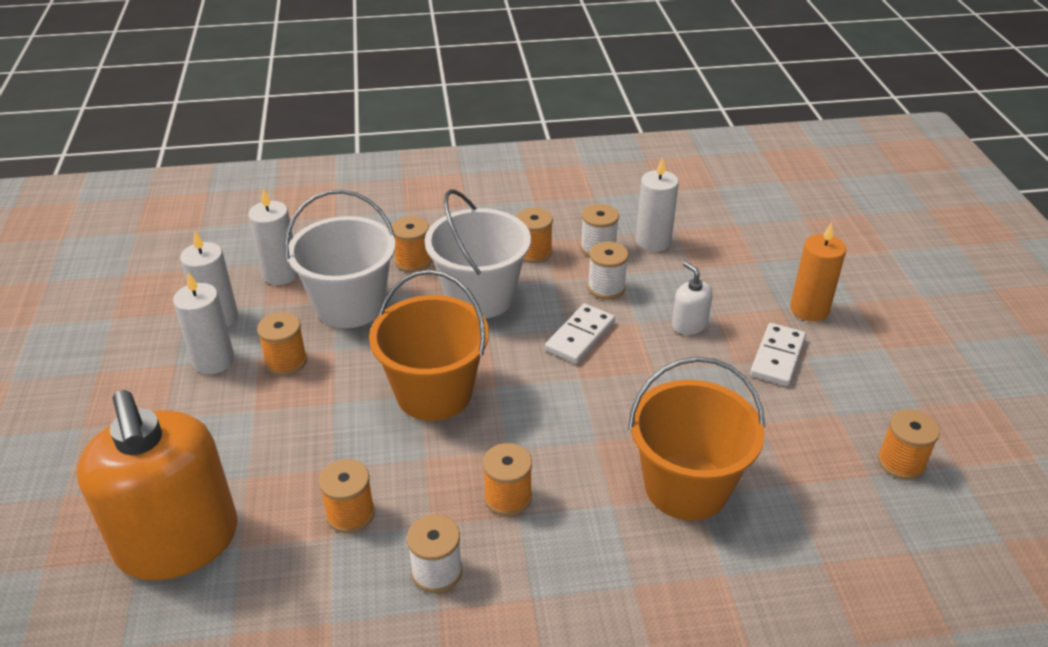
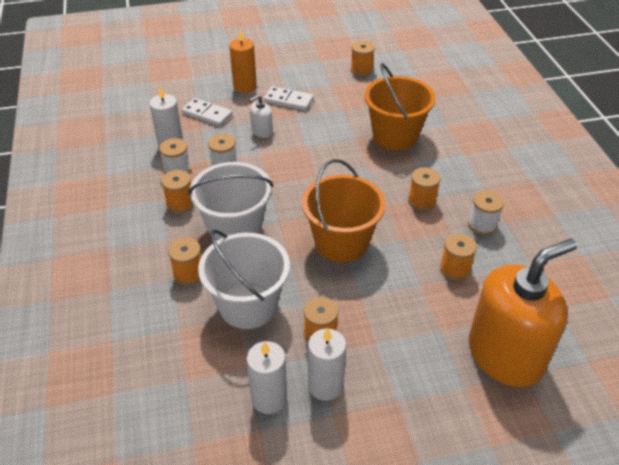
camera: 95 degrees left, 5 degrees up
(281, 274) = (204, 364): white candle -> none
(580, 336) = (276, 177): white domino -> white domino (207, 114)

